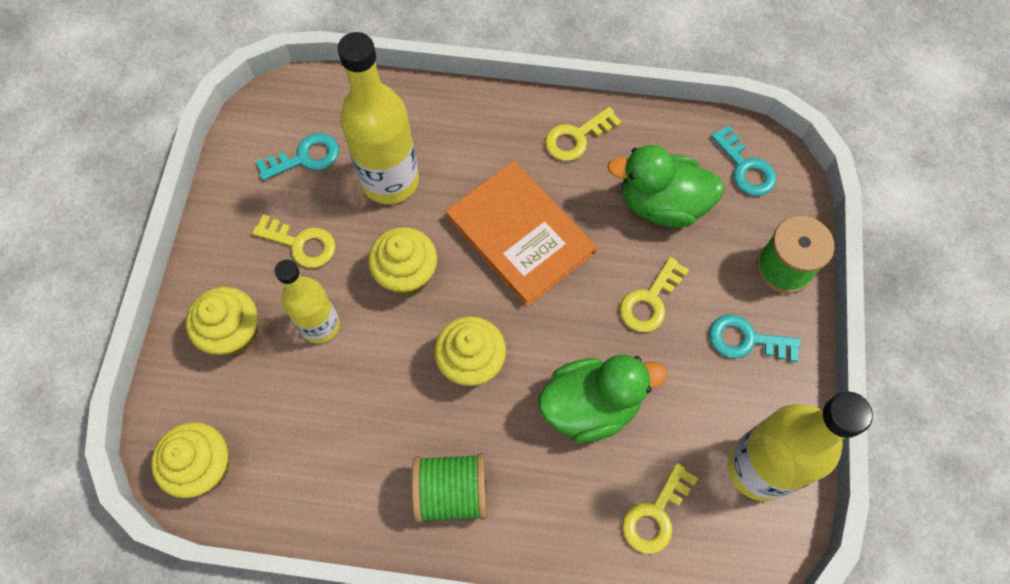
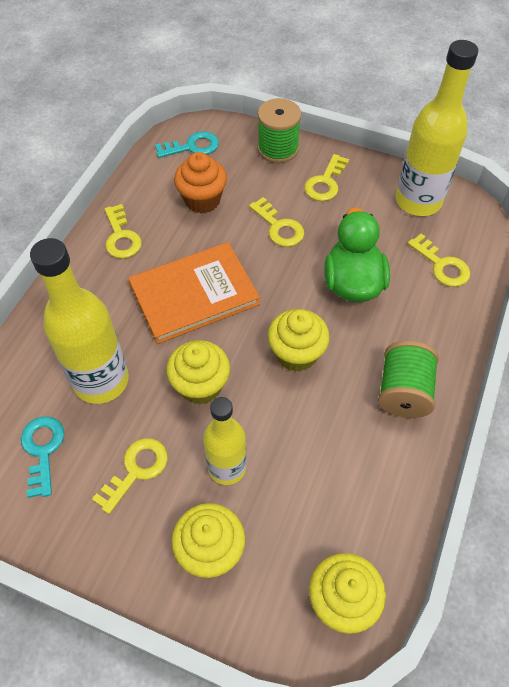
camera: 75 degrees left, 10 degrees down
(661, 204) = (202, 200): green duck -> orange cupcake
(746, 340) = (325, 183): turquoise key -> yellow key

